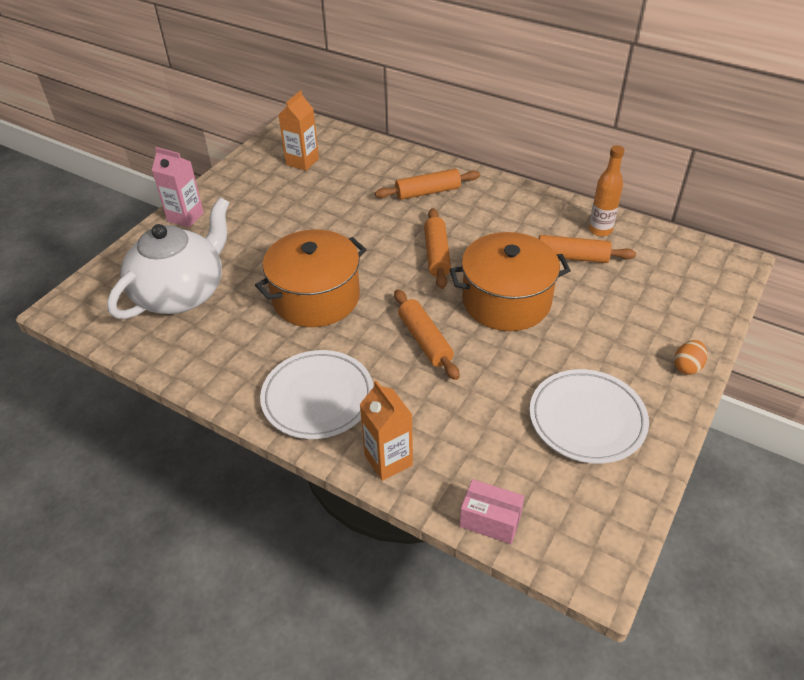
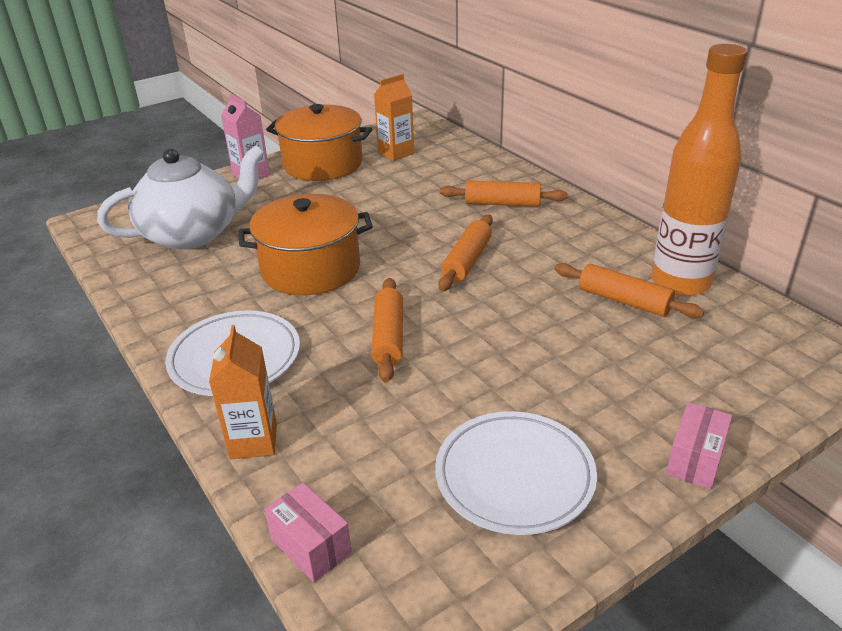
camera: 25 degrees right, 10 degrees down
(506, 301) = (510, 324): orange pot -> orange pot (323, 164)
(600, 230) = (680, 282): orange bottle -> orange bottle, size x1.91
(687, 367) = (695, 460): orange egg -> pink box

